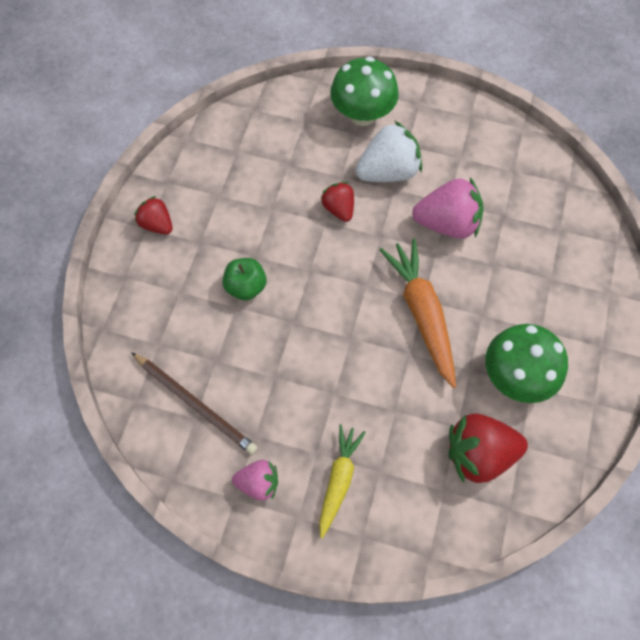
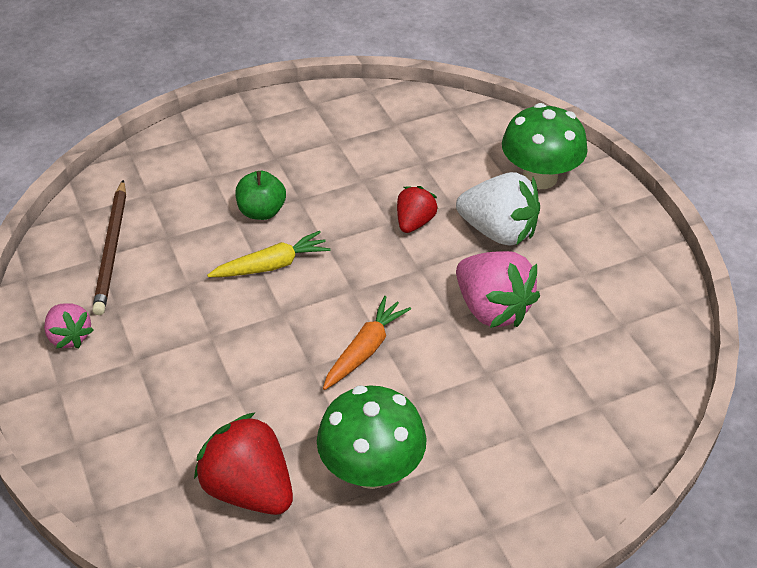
camera: 50 degrees right, 20 degrees down
(157, 224) = (264, 123): red strawberry -> none
(338, 480) = (121, 392): yellow carrot -> yellow carrot (271, 265)
(422, 314) = (365, 350): orange carrot -> orange carrot, size x0.64

